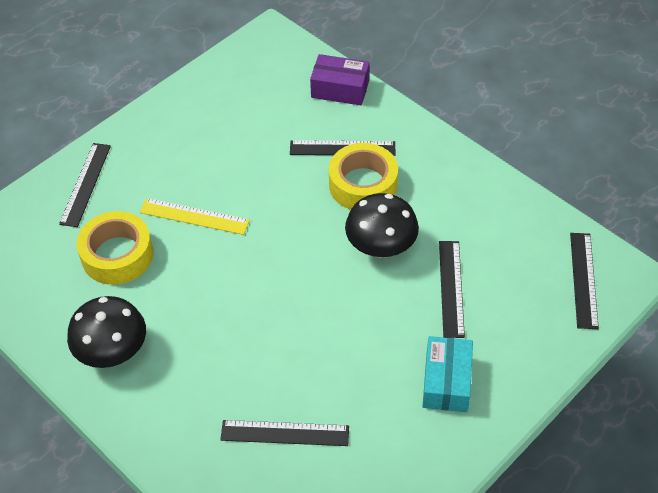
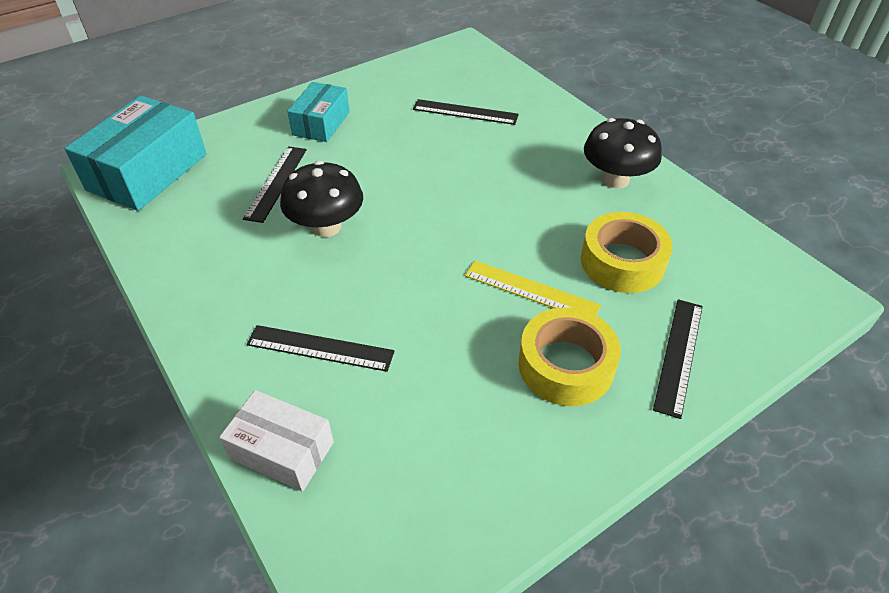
camera: 170 degrees left, 5 degrees down
(340, 89) = (282, 450): purple box -> white box
(363, 184) = (315, 295): yellow tape -> yellow tape (565, 365)
(583, 280) = (148, 172): black ruler -> turquoise box

